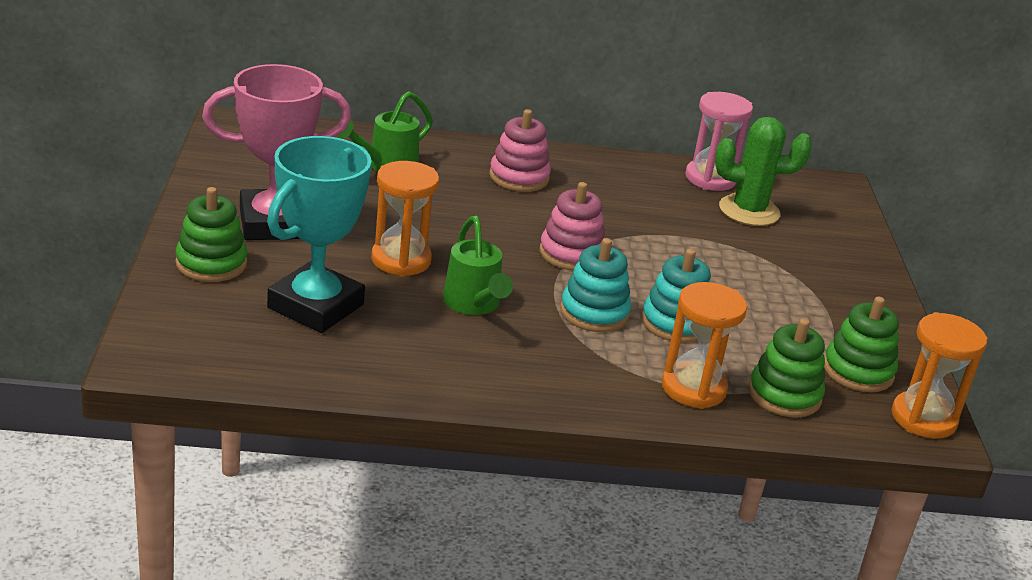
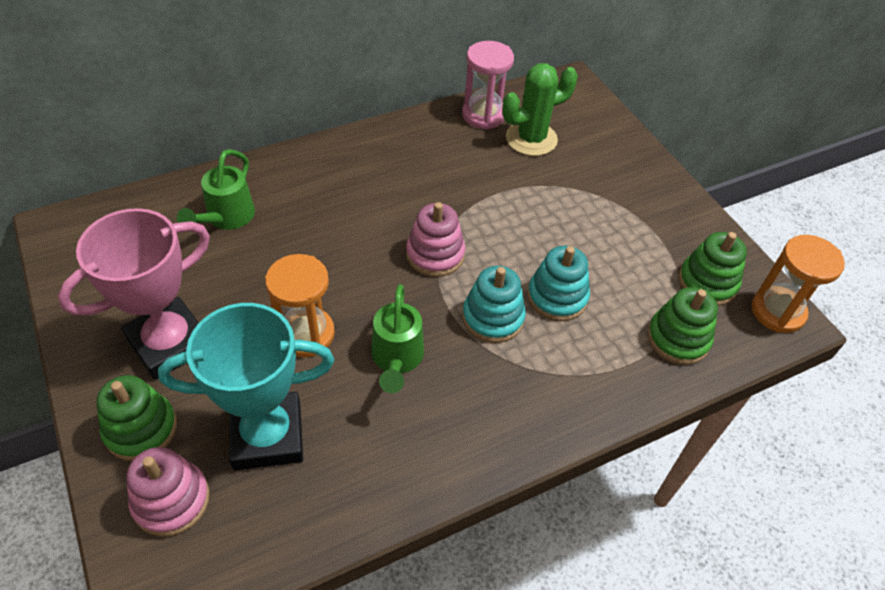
camera: 25 degrees left, 20 degrees up
(315, 306) = (267, 435): turquoise trophy -> turquoise trophy turned 75 degrees clockwise
(474, 304) = (396, 359): green watering can -> green watering can turned 45 degrees clockwise
(519, 177) = (342, 181): pink stacking toy -> pink stacking toy (171, 500)
(693, 388) = (614, 368): orange hourglass -> none

